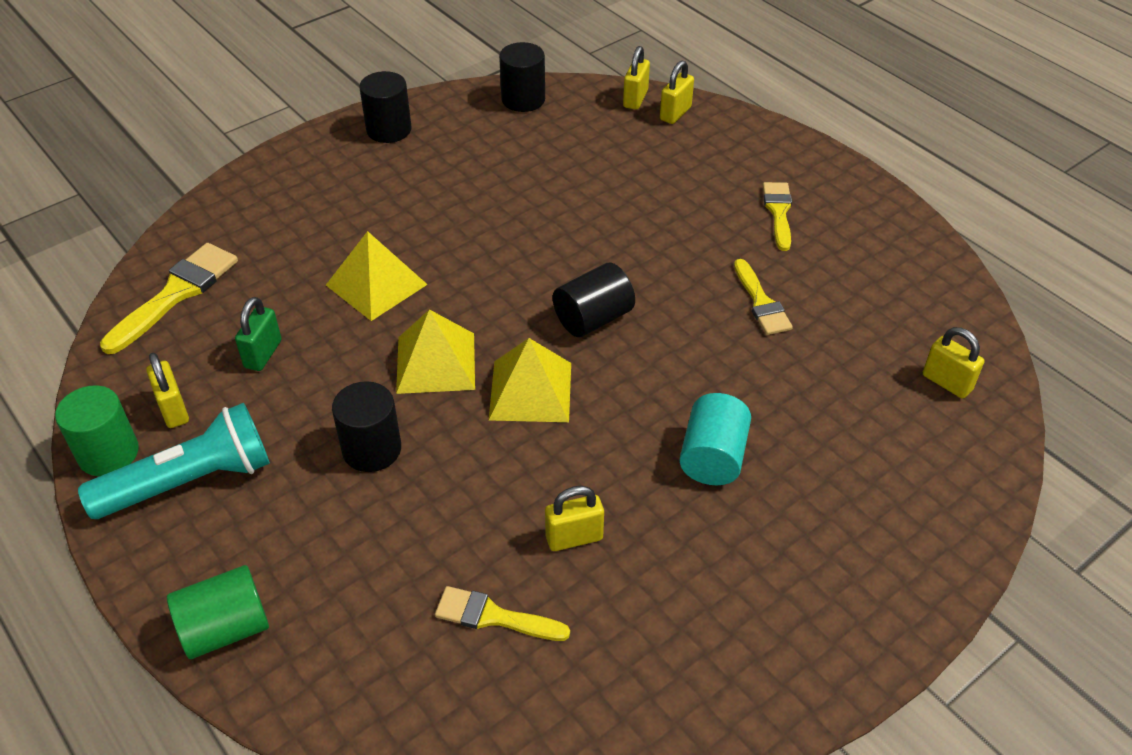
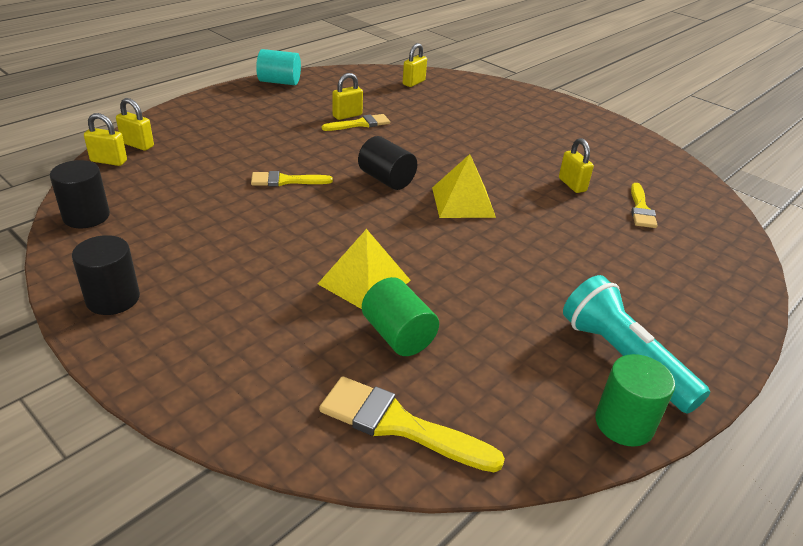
camera: 100 degrees left, 10 degrees down
(173, 410) = (554, 388): yellow padlock -> yellow padlock (347, 115)
(225, 628) = (726, 313): green cylinder -> green cylinder (398, 335)
(263, 354) = (467, 340): green padlock -> none
(372, 449) = (544, 265): black cylinder -> none
(436, 362) = (448, 243): yellow pyramid -> none
(712, 457) = (492, 143): turquoise cylinder -> turquoise cylinder (279, 82)
(778, 212) = (269, 114): yellow brush -> yellow brush (286, 181)

